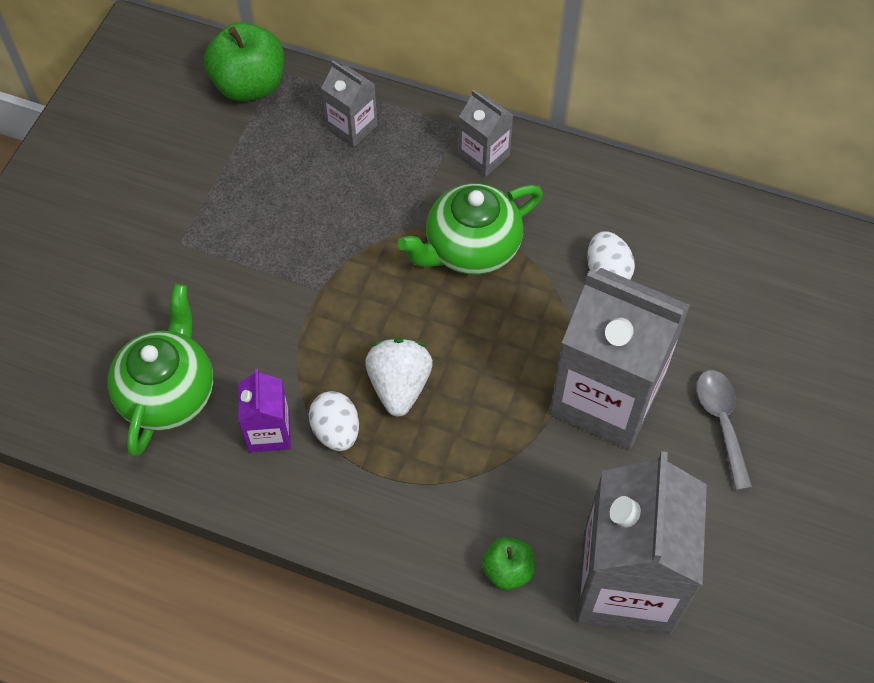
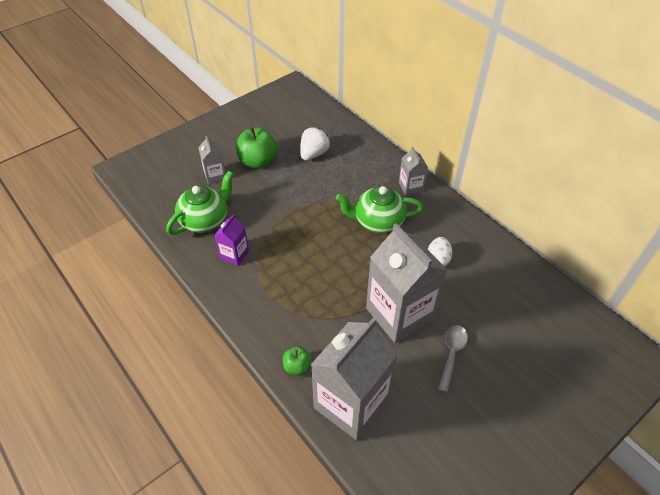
camera: 30 degrees right, 10 degrees down
(249, 85) = (326, 119): green apple -> green apple (258, 161)
(336, 431) = (263, 268): white egg -> none
(352, 127) = (358, 152): grey carton -> grey carton (215, 176)
(399, 386) = (304, 263): white strawberry -> white strawberry (314, 154)

